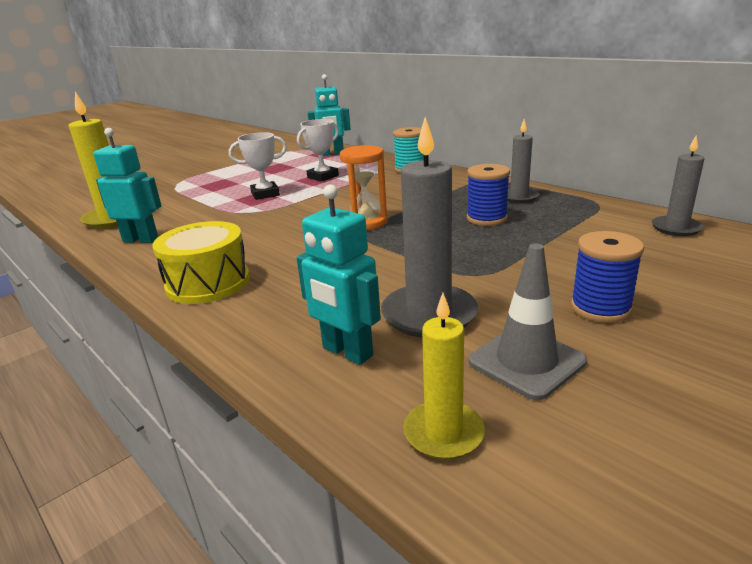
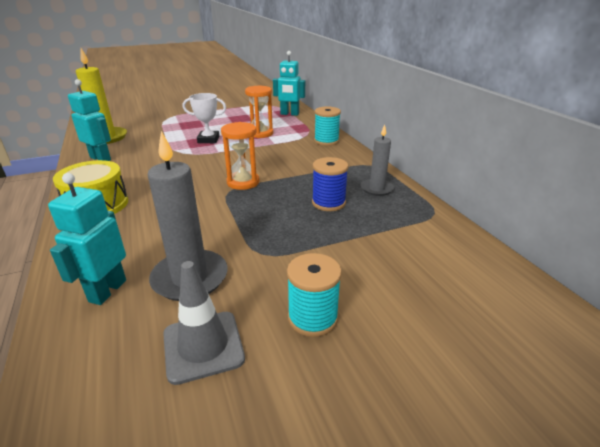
camera: 20 degrees right, 5 degrees up
(323, 177) = (260, 133): white trophy -> orange hourglass
(347, 352) = (107, 291): turquoise robot -> turquoise robot turned 45 degrees clockwise
(443, 433) = (84, 383): yellow candle -> none
(600, 308) = (312, 318): blue spool -> turquoise spool
(676, 228) = (472, 259): grey candle -> none

